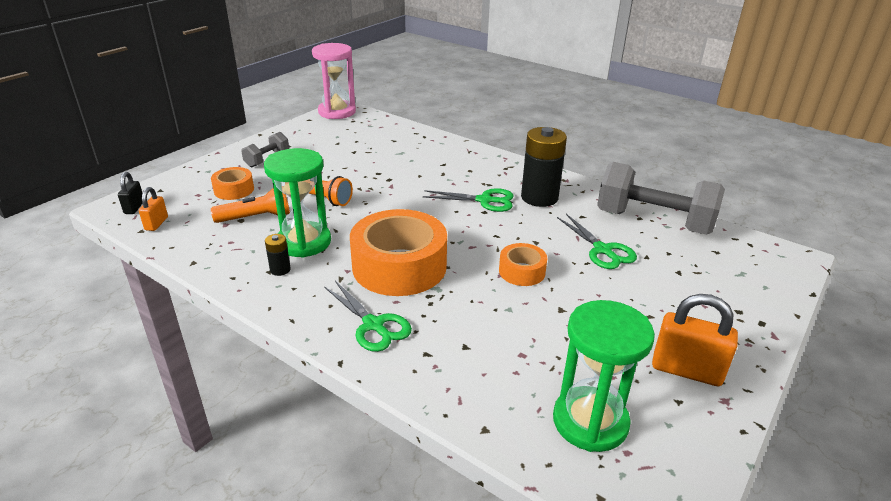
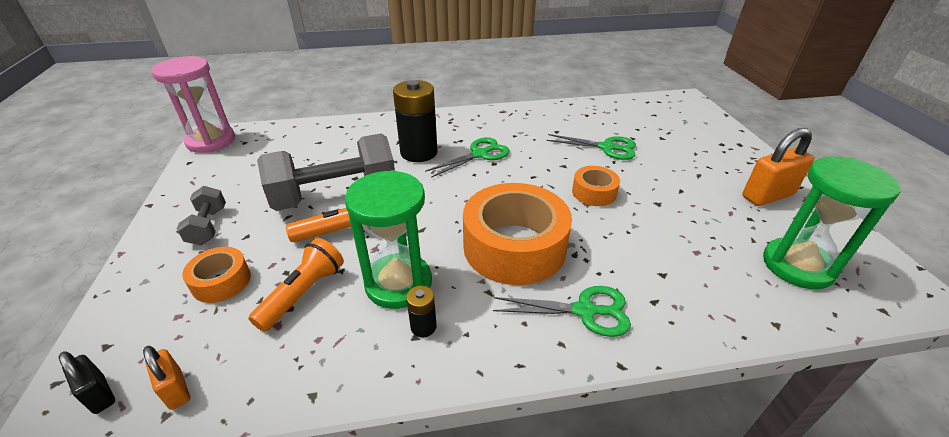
camera: 45 degrees left, 5 degrees up
(539, 197) = (510, 132): black battery -> black battery (419, 152)
(653, 222) = (597, 113): grey dumbbell -> grey dumbbell (335, 195)

